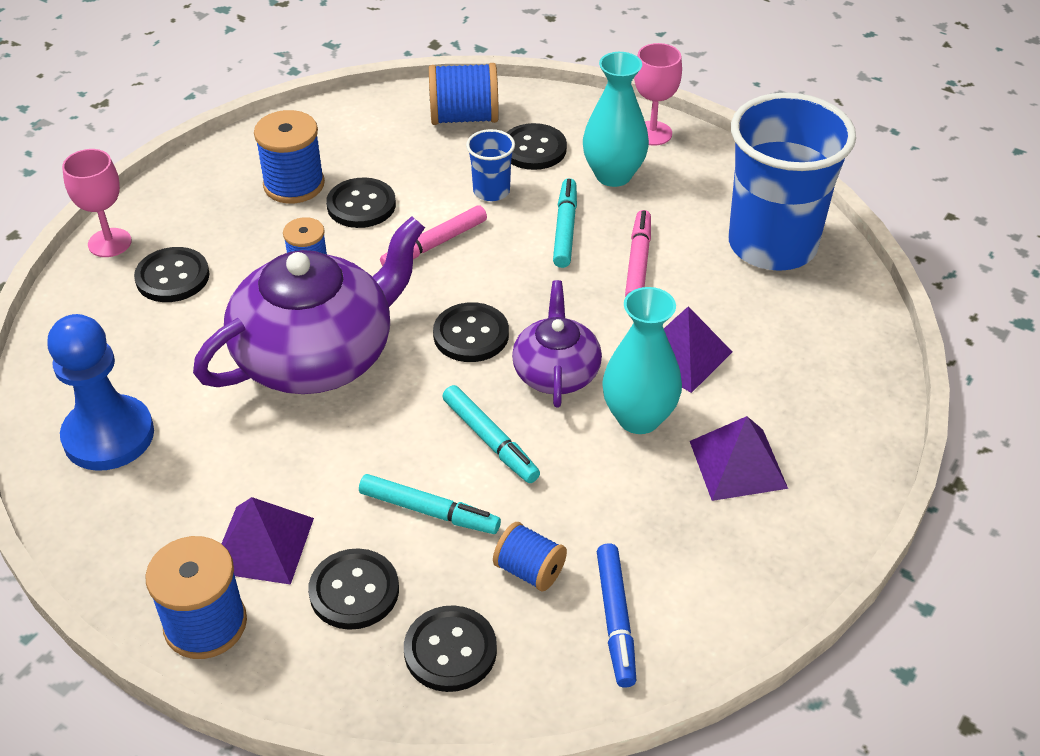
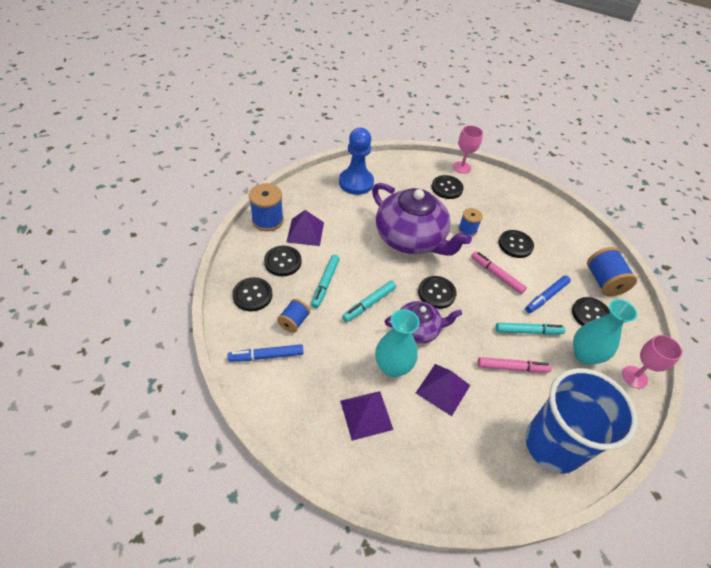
camera: 80 degrees right, 5 degrees up
(294, 185) = (520, 219): blue spool -> none
(491, 191) = (546, 296): blue cup -> blue marker

